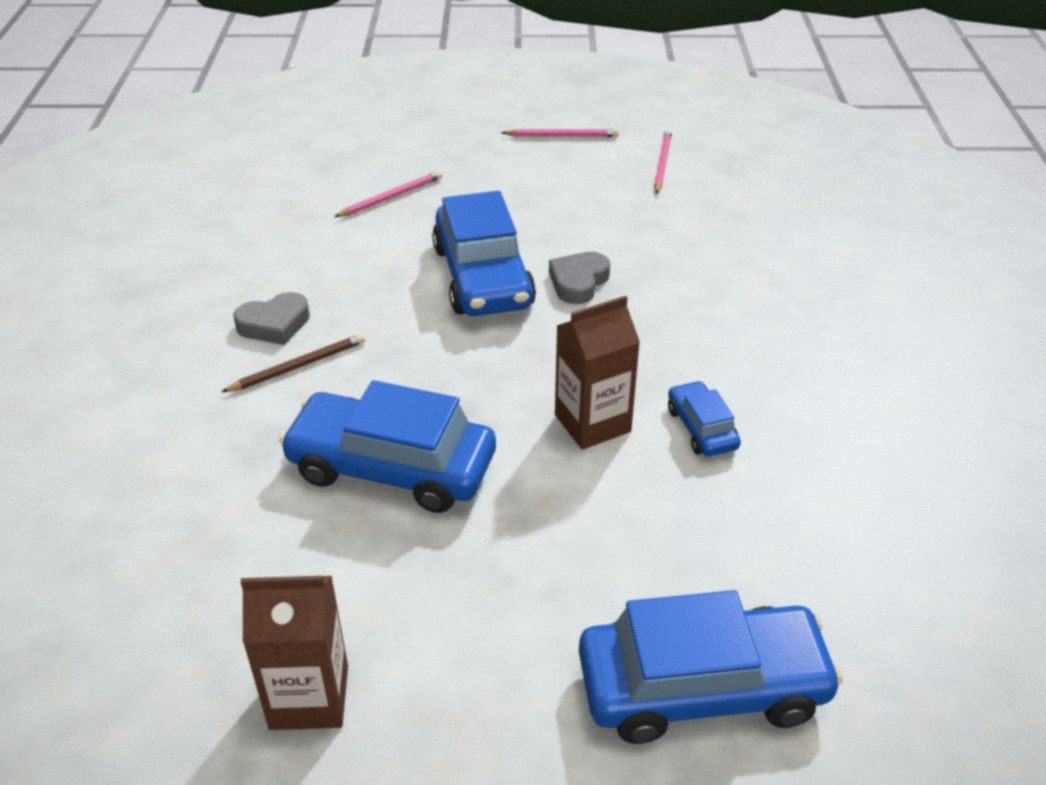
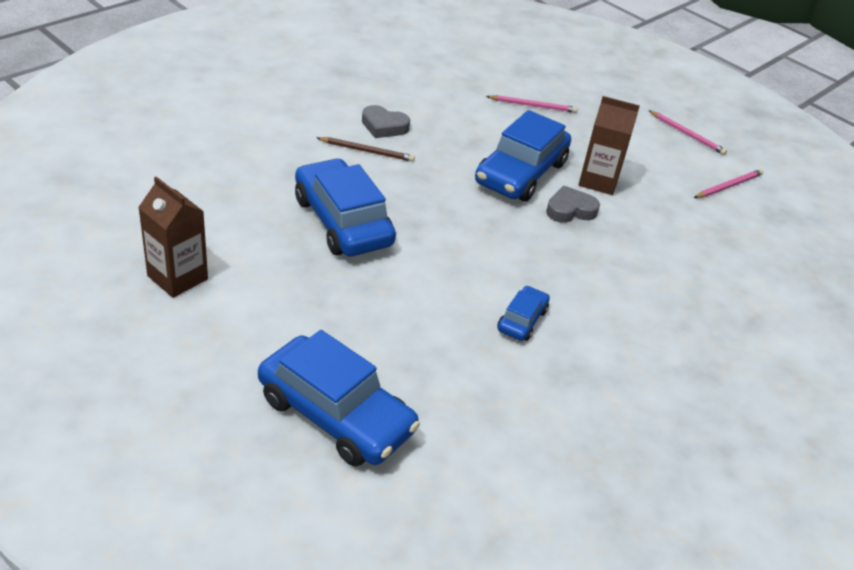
camera: 40 degrees right, 0 degrees up
(592, 423) = (467, 275): brown carton -> brown carton (598, 181)

